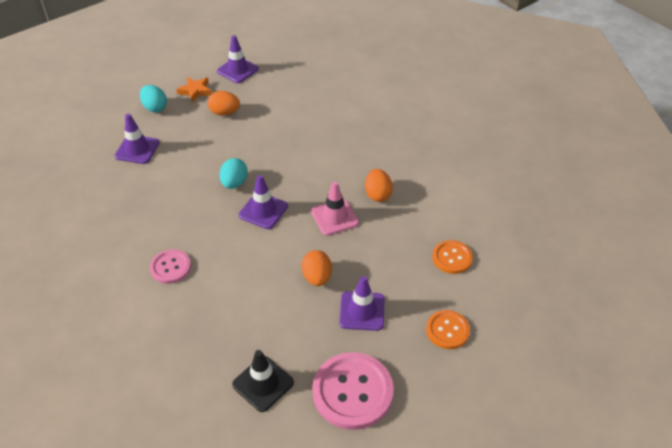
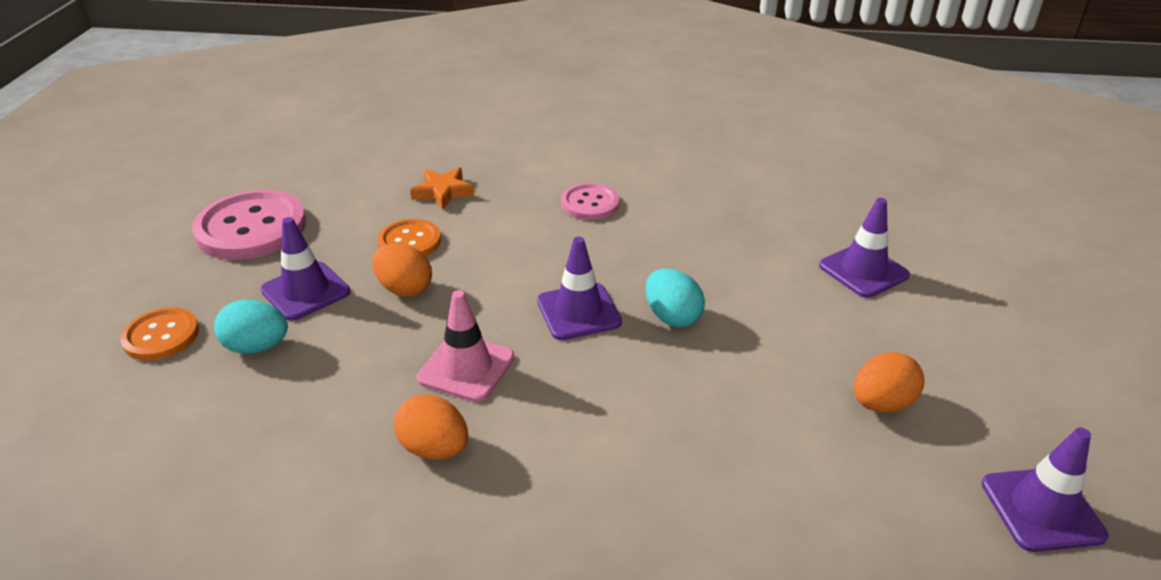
camera: 135 degrees right, 10 degrees down
(155, 107) = (975, 334): turquoise egg -> turquoise egg (257, 347)
(195, 91) = (996, 404): orange star -> orange star (443, 192)
(263, 383) = (359, 188): black traffic cone -> none
(452, 258) = (210, 430): orange button -> orange button (409, 241)

